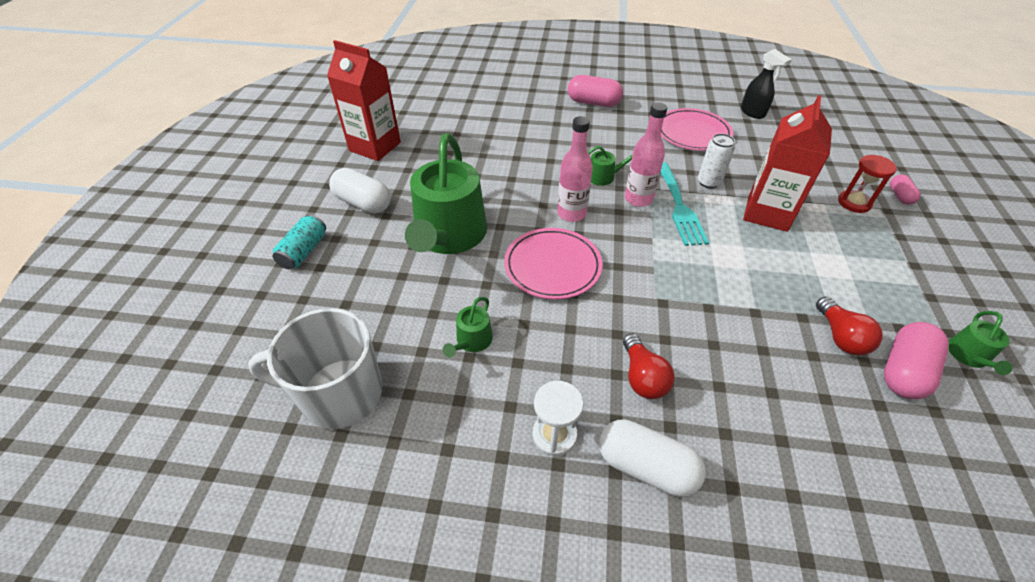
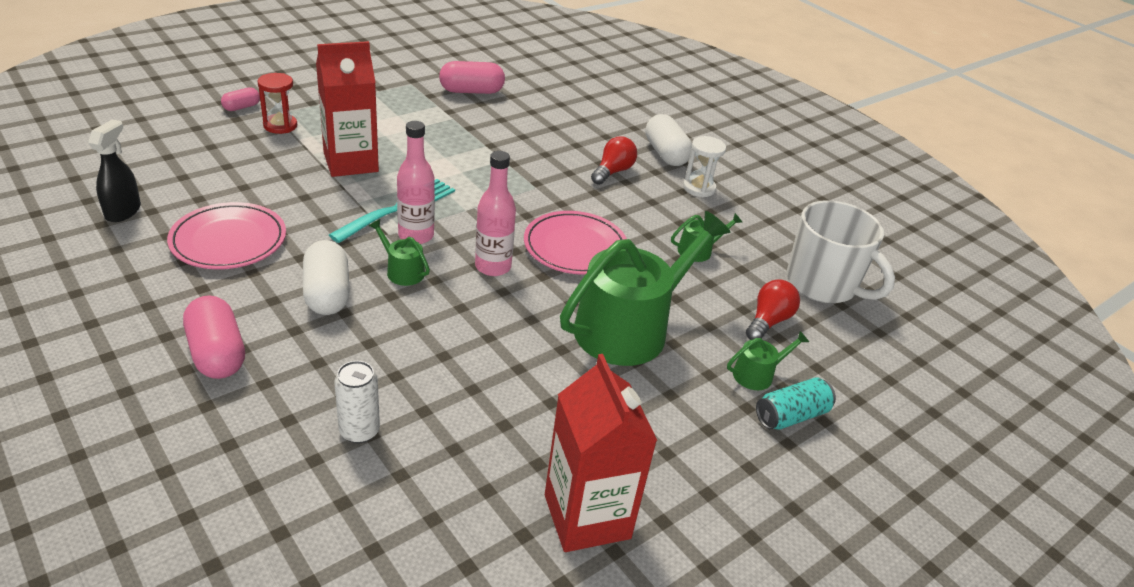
camera: 140 degrees left, 10 degrees down
(363, 203) = (683, 429): white capsule -> white capsule (327, 293)
(708, 182) = (333, 203): white can -> white can (359, 431)
(840, 337) = (470, 113): red light bulb -> red light bulb (768, 321)
(969, 356) = (427, 74): green watering can -> green watering can (757, 374)

